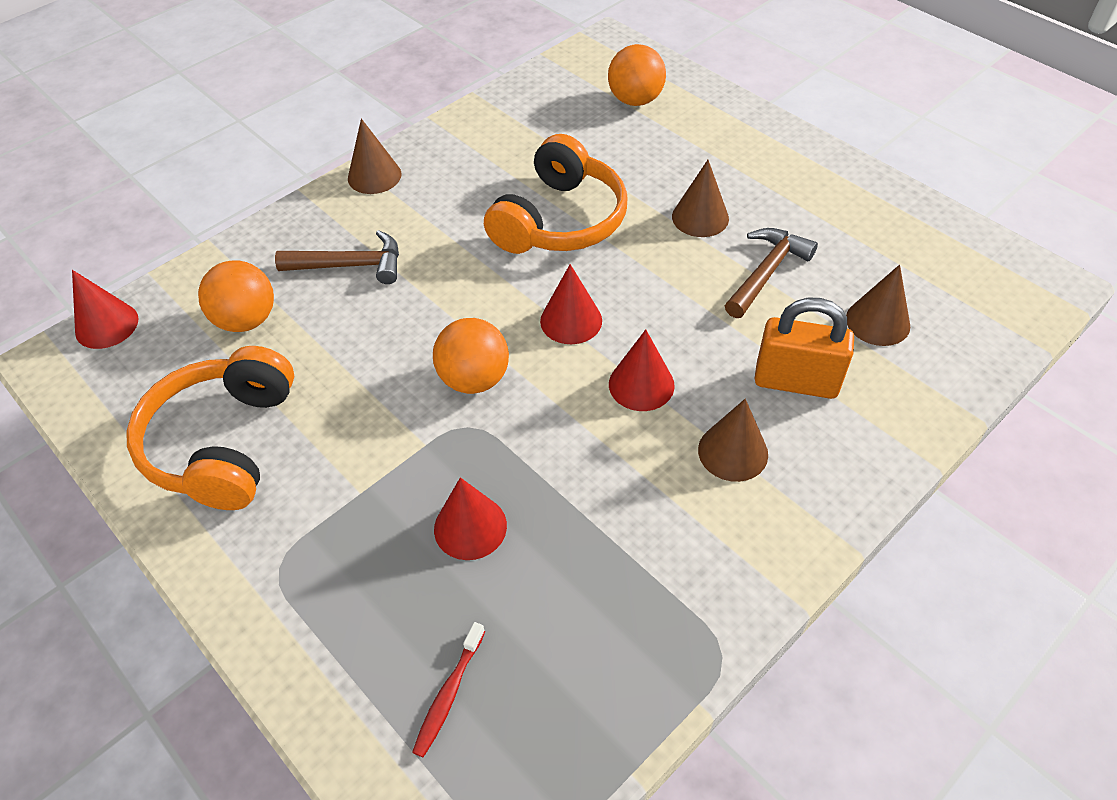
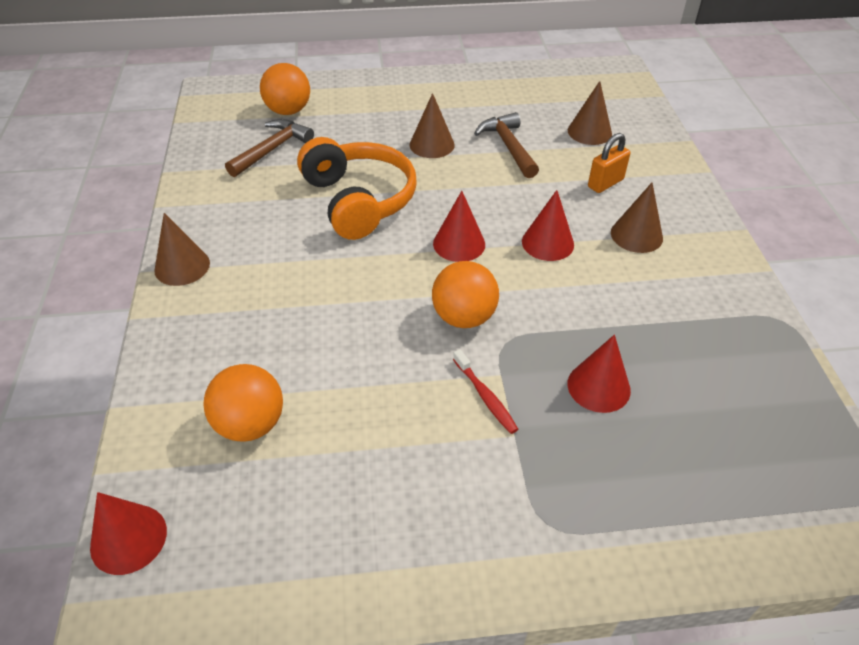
camera: 55 degrees left, 5 degrees down
(223, 443) = (379, 505): orange headphones -> none
(351, 265) = (267, 328): brown hammer -> brown hammer (272, 149)
(448, 694) = (735, 469): red toothbrush -> red toothbrush (485, 397)
(796, 382) = (605, 183): orange padlock -> orange padlock, size x0.66

